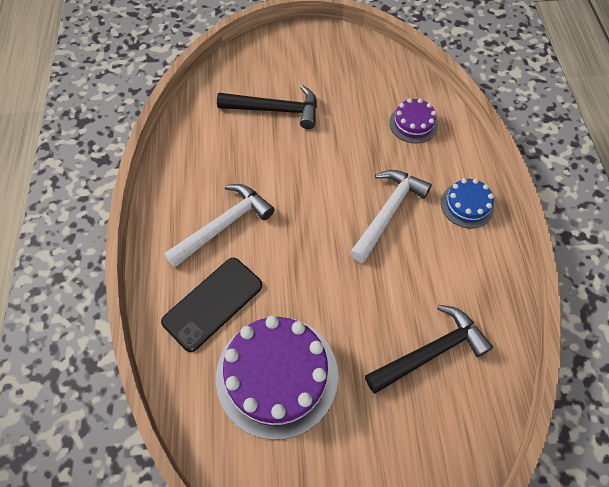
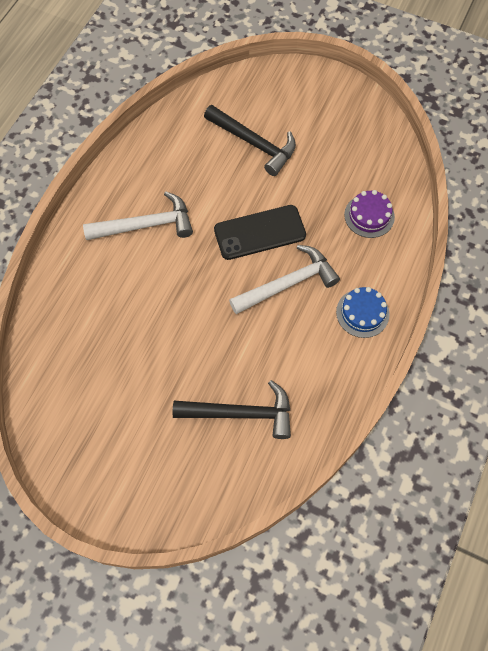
camera: 30 degrees right, 5 degrees up
(213, 303) = (98, 284): black phone -> black phone (259, 233)
(277, 375) = (111, 364): purple cake -> none

